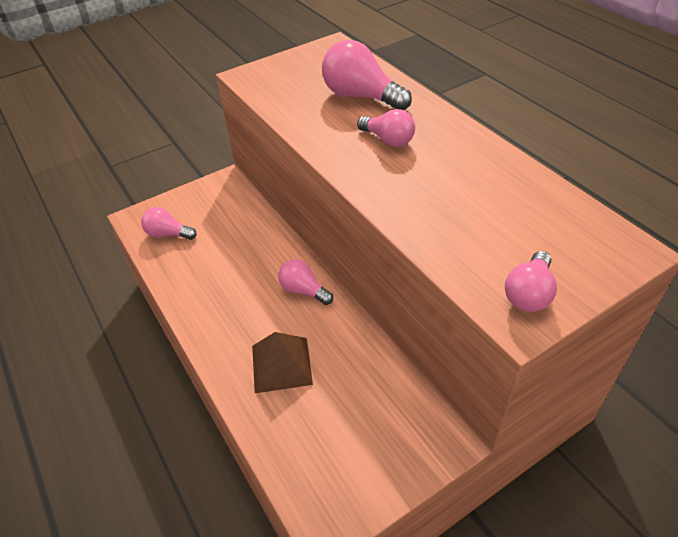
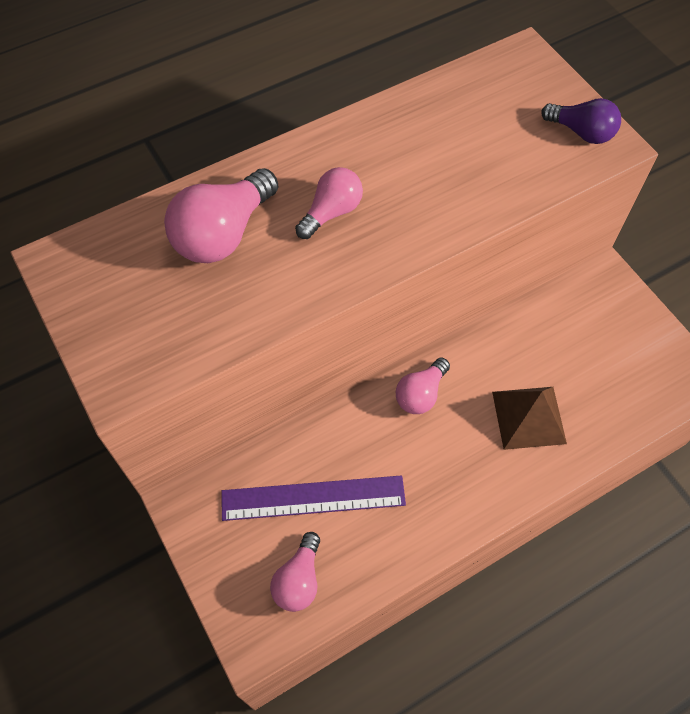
camera: 90 degrees left, 15 degrees up
(223, 236) = (313, 498): none -> purple ruler
(529, 294) = (581, 132): pink light bulb -> purple light bulb

